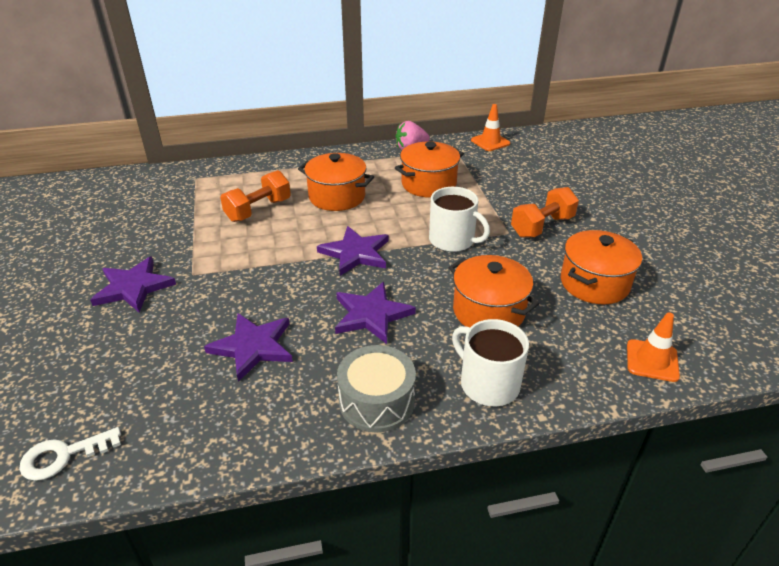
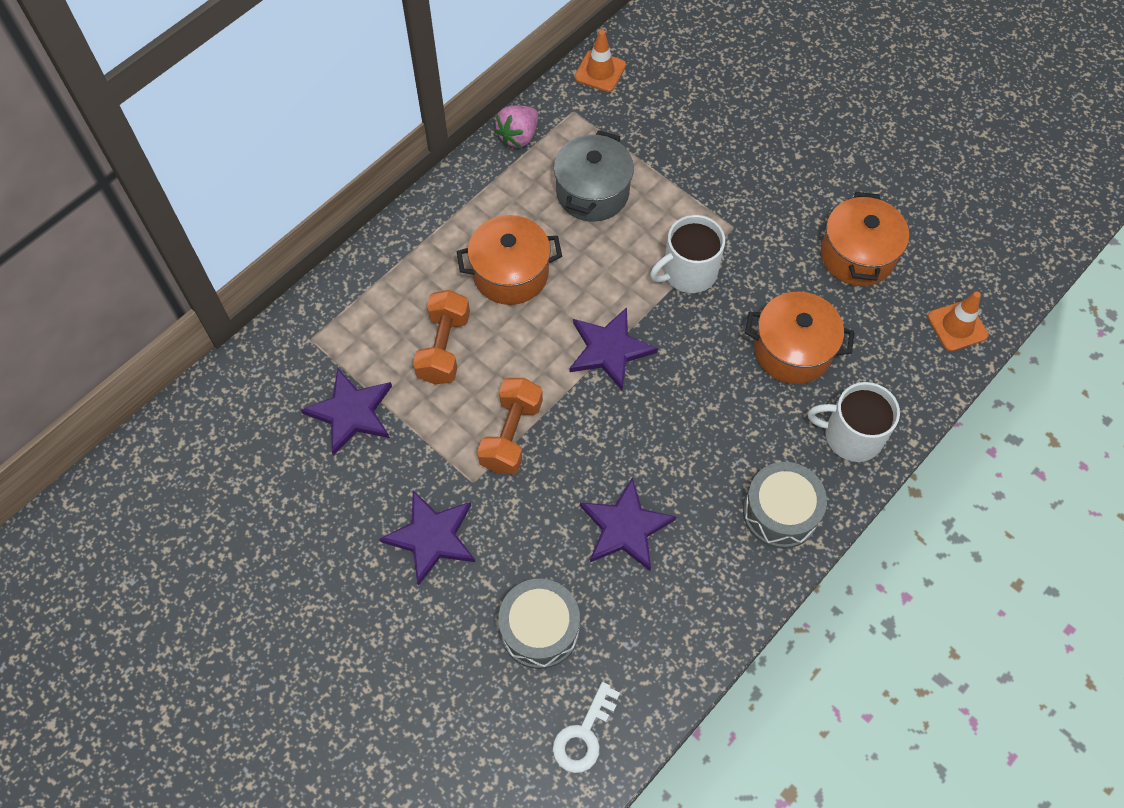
camera: 35 degrees left, 25 degrees up
(125, 371) = (539, 629): none -> grey drum
(371, 314) = (695, 421): purple star -> purple star (351, 412)
(428, 184) = (592, 192): orange pot -> grey pot
(452, 240) = (688, 272): white mug -> white mug turned 150 degrees clockwise
(542, 226) = (758, 197): orange dumbbell -> orange dumbbell (511, 435)

